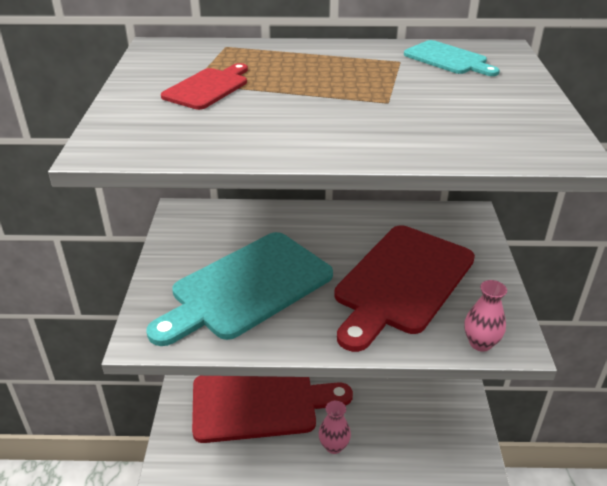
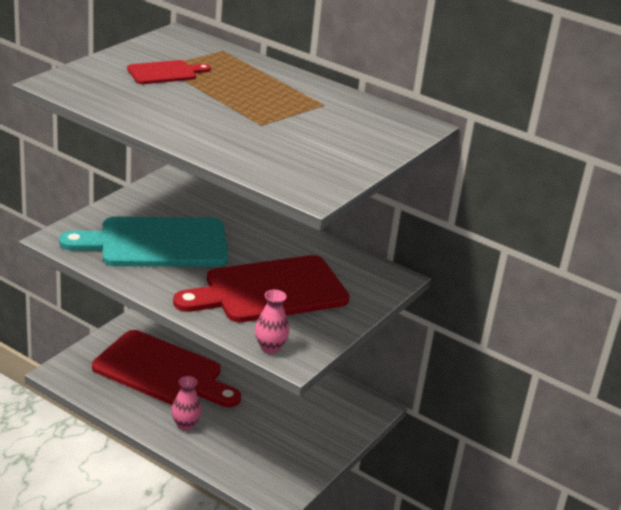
camera: 30 degrees right, 5 degrees down
(448, 59) = (362, 116): turquoise cutting board -> none

